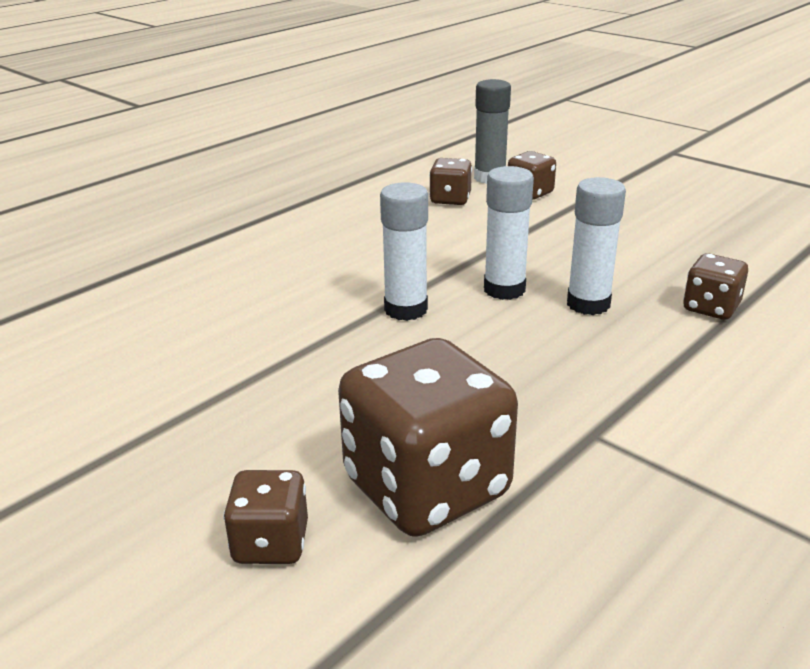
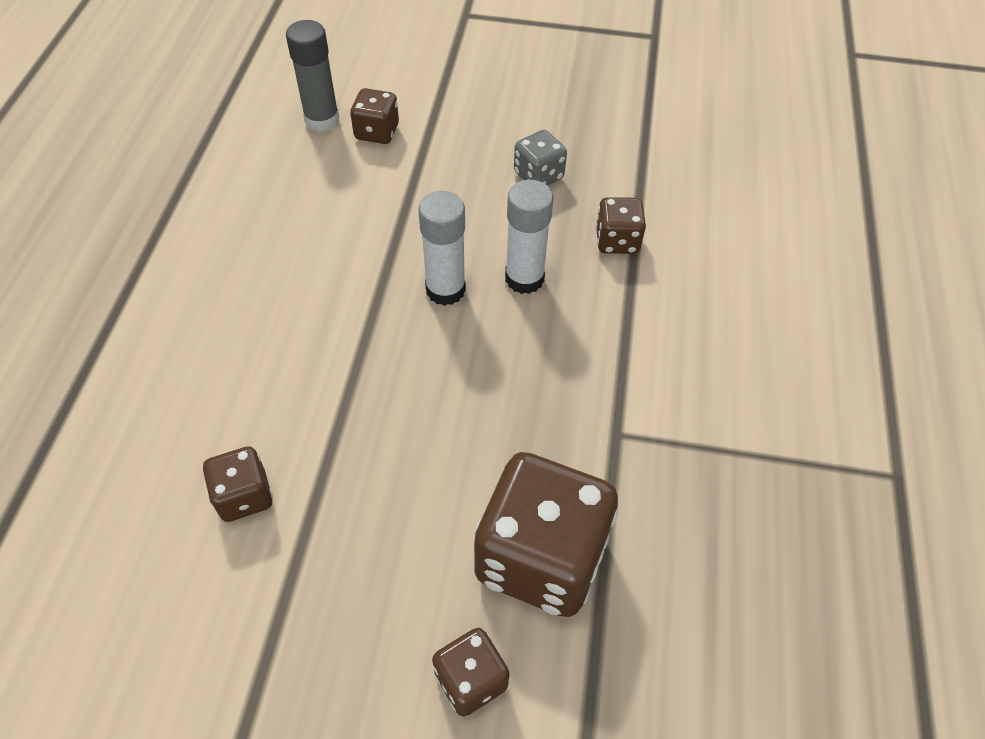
camera: 35 degrees left, 25 degrees up
(406, 309) = (380, 357): white glue stick -> none
(450, 199) = (307, 172): brown dice -> brown dice (244, 496)
(661, 249) = (538, 176): none -> grey dice

